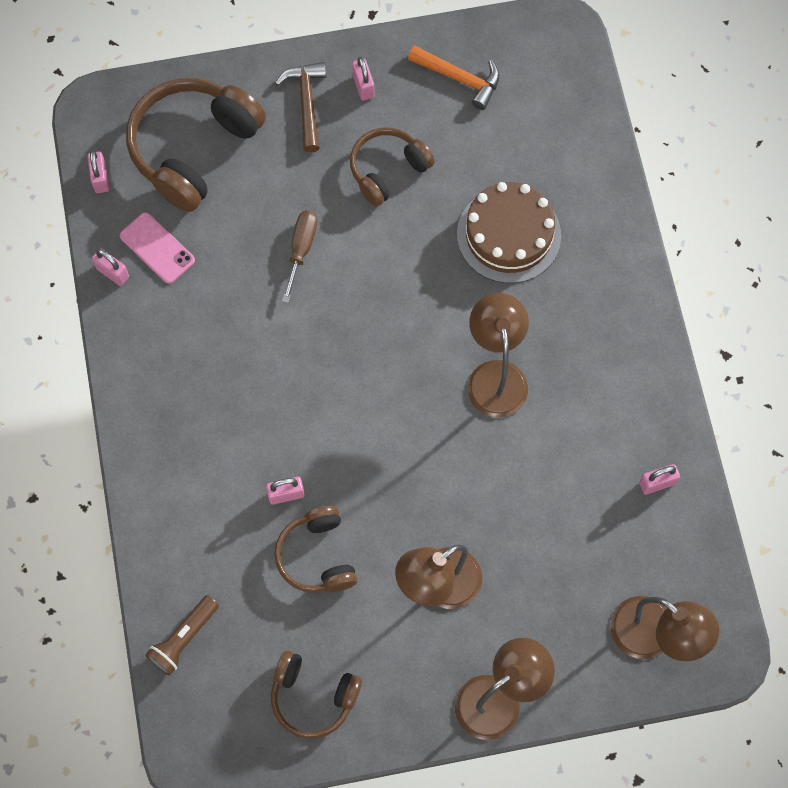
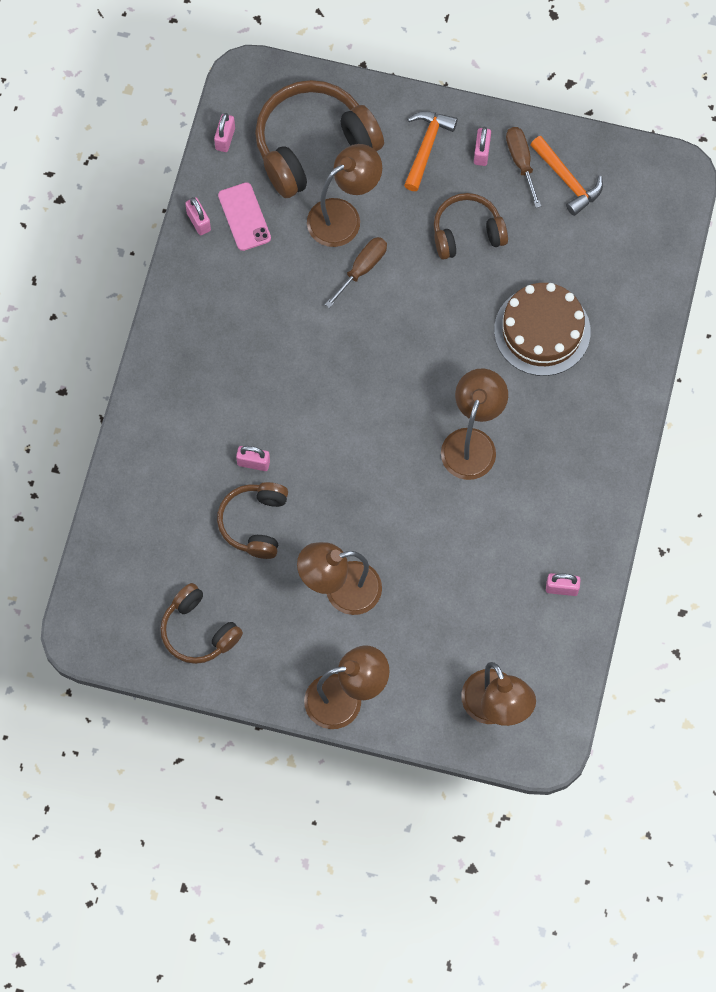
camera: 25 degrees right, 0 degrees up
(183, 638) = (118, 540): brown flashlight -> none
(257, 205) = (343, 216): none -> brown lamp
(306, 103) = (426, 146): brown hammer -> orange hammer
(406, 79) = (521, 162): none -> brown screwdriver

